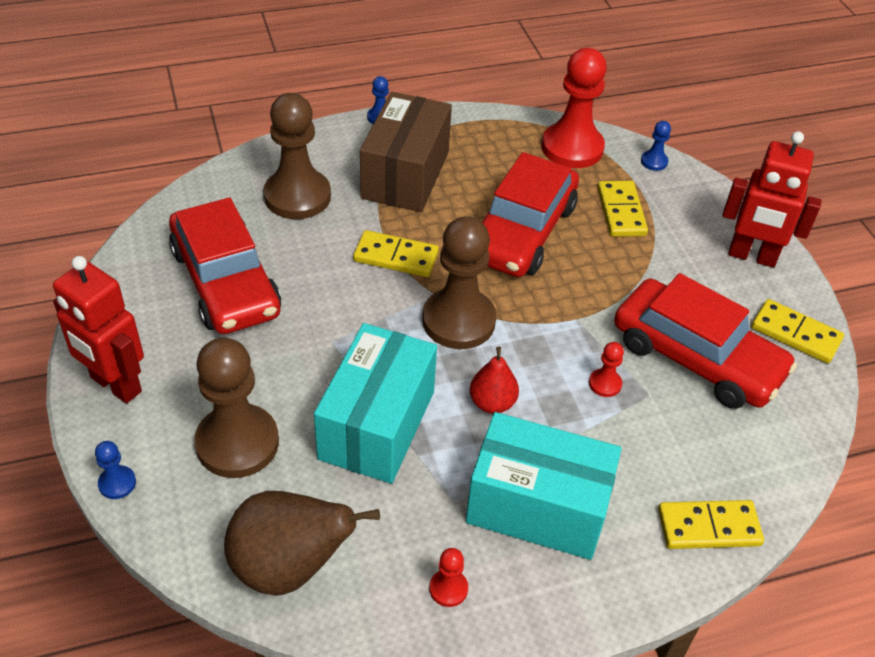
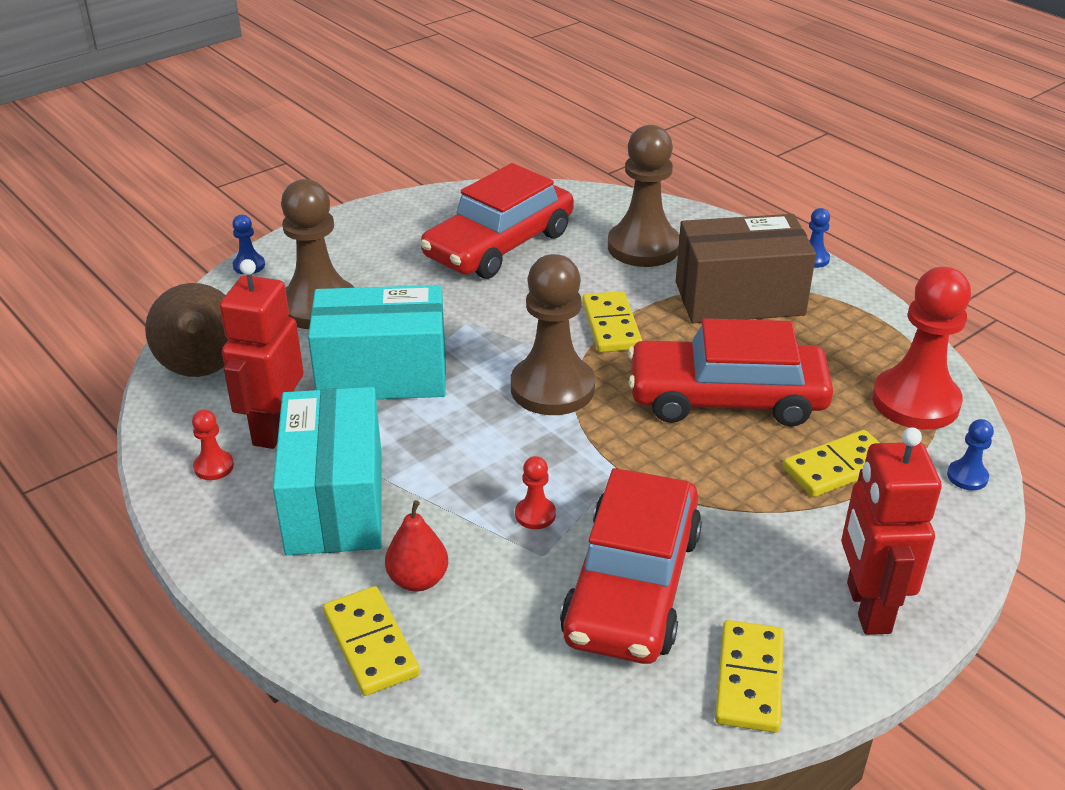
camera: 70 degrees right, 10 degrees down
(115, 385) = (346, 232): red robot -> red robot (274, 428)
(492, 403) = (454, 438): red pear -> red pear (418, 580)

